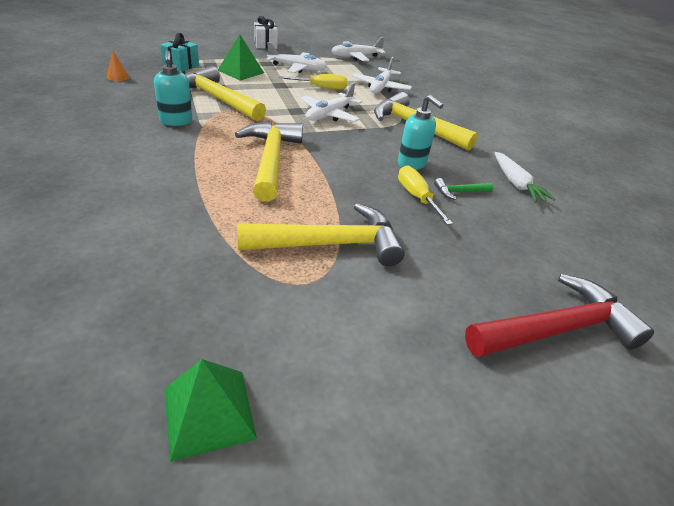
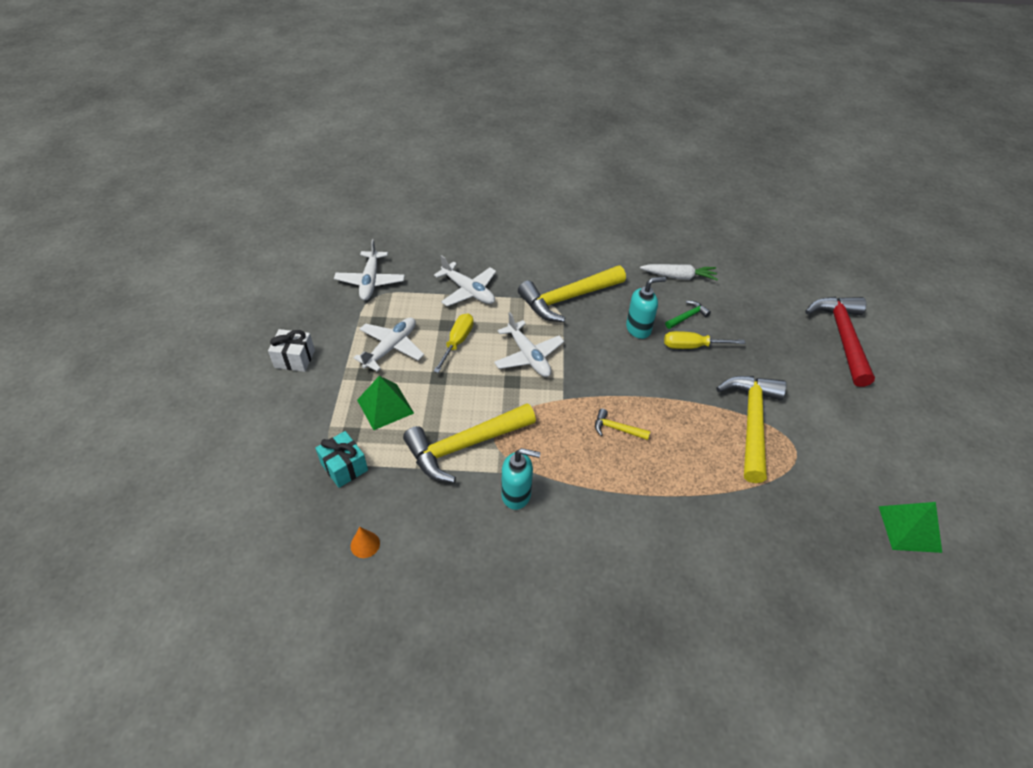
camera: 65 degrees left, 10 degrees up
(271, 160) = (617, 429): yellow hammer -> yellow hammer, size x0.44
(459, 192) = (687, 316): green hammer -> green hammer turned 135 degrees counterclockwise

